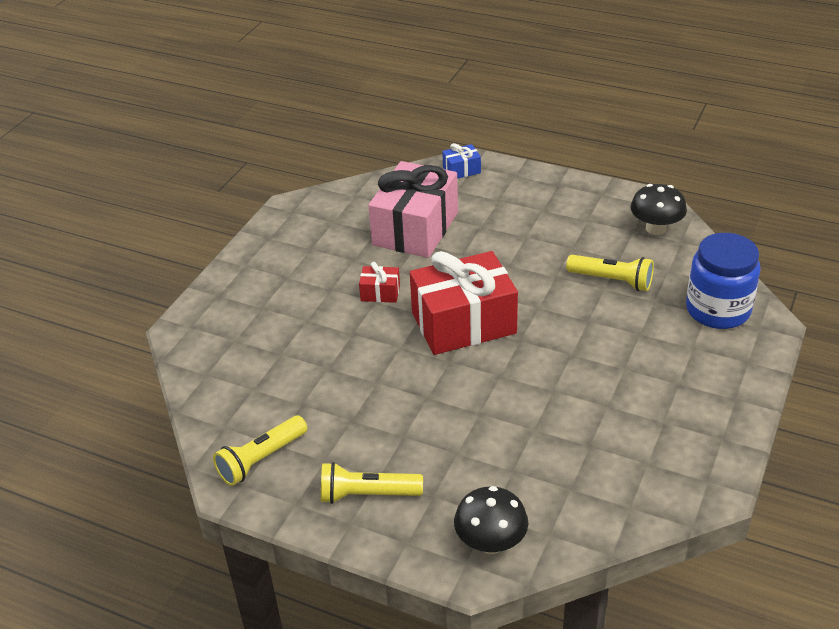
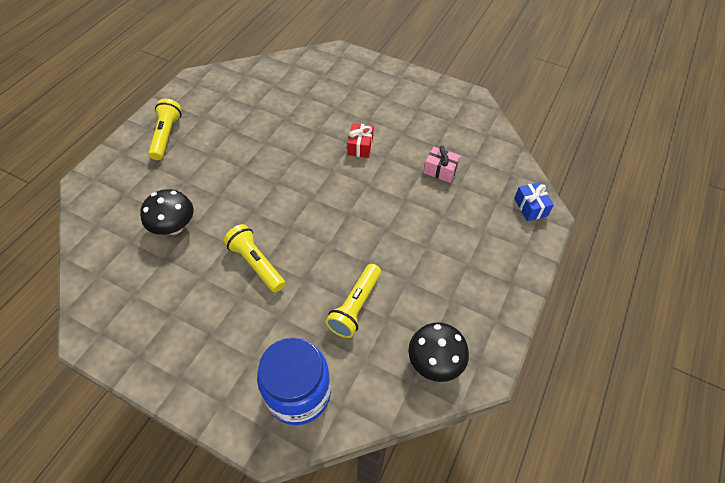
camera: 90 degrees right, 15 degrees up
(261, 459) = (213, 90): yellow flashlight -> yellow flashlight (256, 263)
(415, 228) = (440, 170): pink gift -> pink gift, size x0.43
(463, 323) = (316, 193): red gift -> none
(491, 542) = (103, 192): black mushroom -> black mushroom (174, 227)

